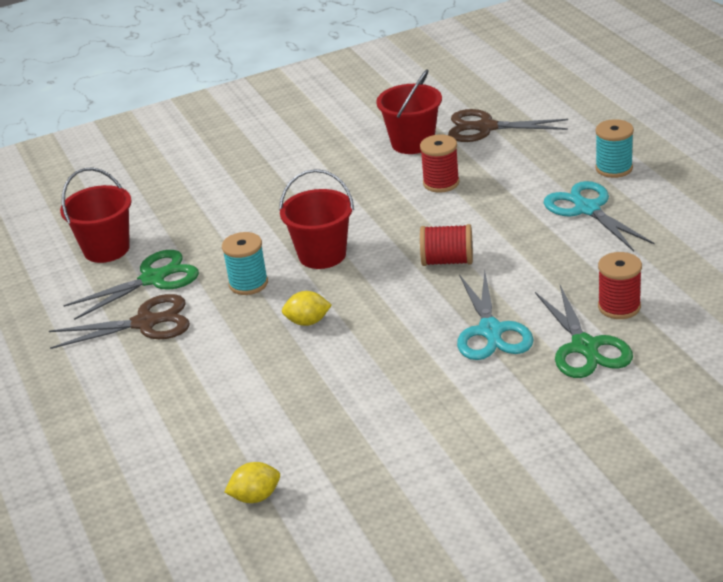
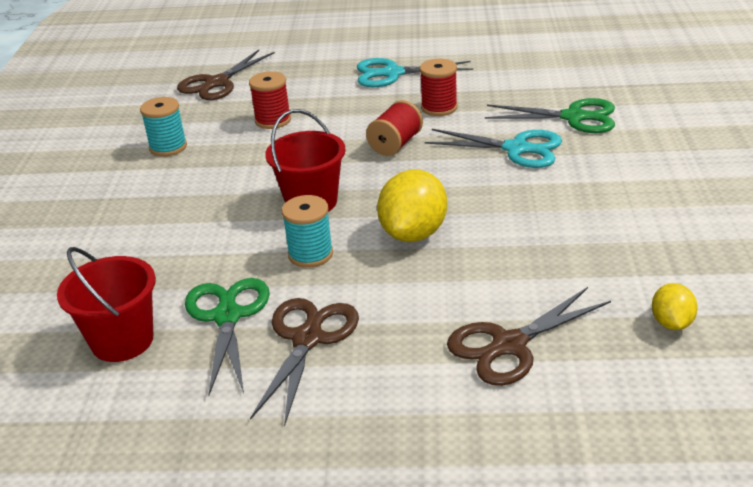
camera: 65 degrees left, 0 degrees up
(183, 418) = (509, 345): none -> brown scissors
(308, 322) = (413, 233): yellow lemon -> yellow lemon, size x1.82
(412, 143) = (189, 118): red bucket -> none
(614, 168) = (350, 52): turquoise spool -> turquoise spool (168, 147)
(619, 307) = (534, 93): red spool -> red spool (439, 108)

